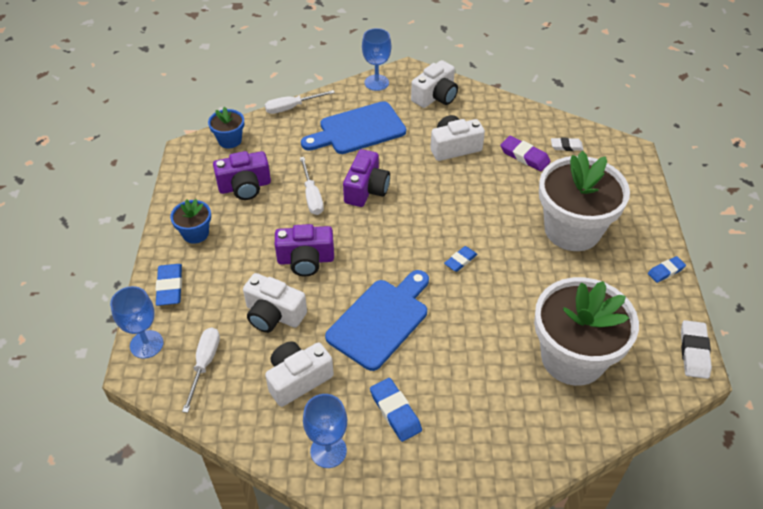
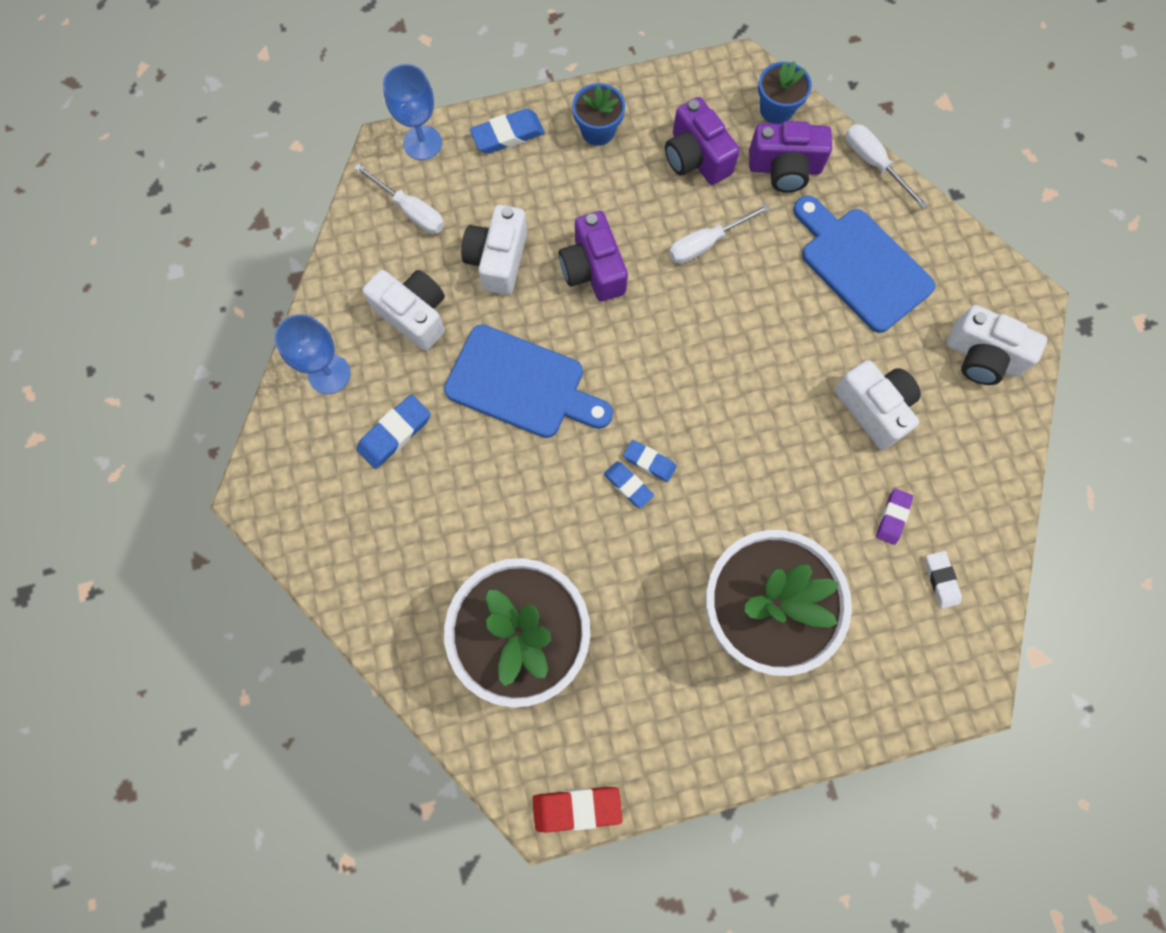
camera: 75 degrees right, 25 degrees up
(205, 364) = (411, 211): white screwdriver -> white screwdriver turned 45 degrees clockwise
(366, 189) = (742, 308): purple camera -> purple camera (784, 168)
(376, 82) = (979, 263): blue goblet -> none
(524, 156) = (892, 517): purple eraser -> purple eraser, size x0.66
(665, 271) = (717, 760): blue eraser -> blue eraser (628, 485)
(694, 352) = (577, 808): white eraser -> red eraser

